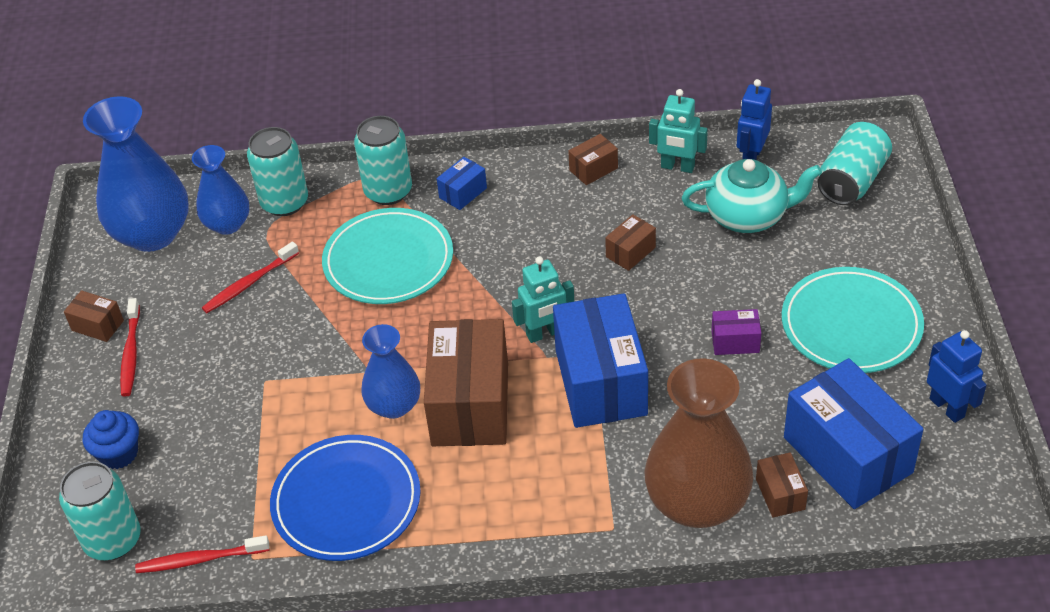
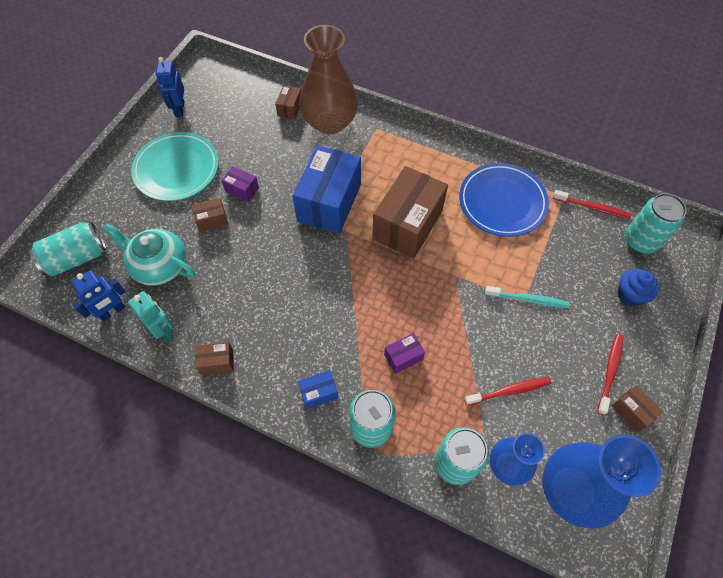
camera: 155 degrees left, 15 degrees up
(260, 386) = (528, 299): none -> turquoise toothbrush
(388, 261) = (403, 357): turquoise plate -> purple box
(394, 405) = (451, 245): blue vase -> none
(544, 333) = (338, 248): turquoise robot -> none
(630, 252) = (248, 278): brown box -> brown box (212, 220)
(847, 455) = (244, 110): blue box -> none

